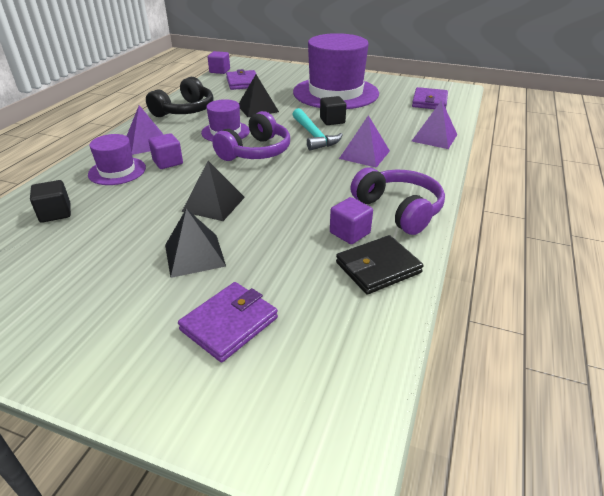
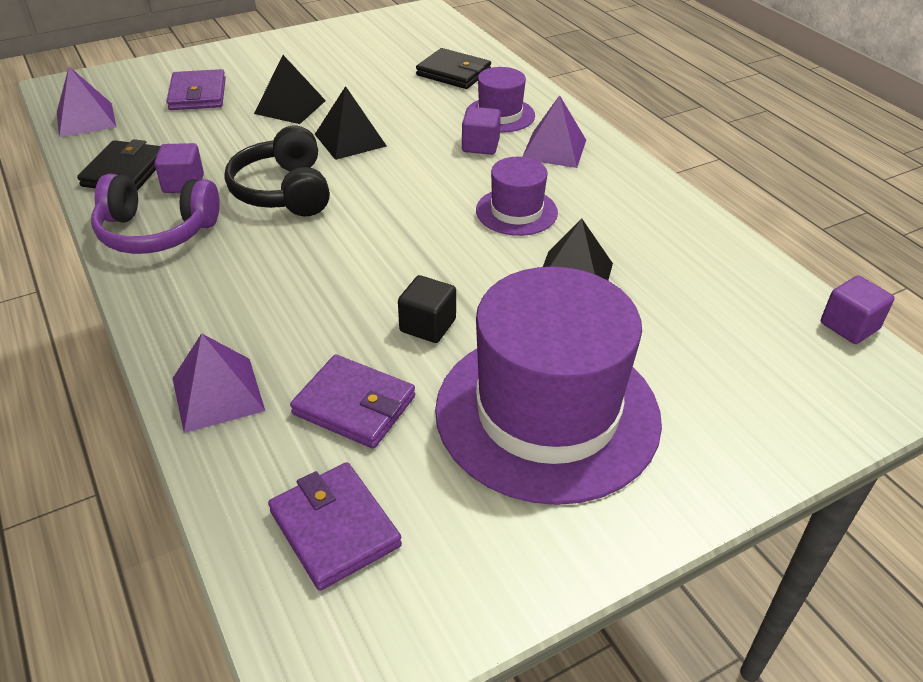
camera: 130 degrees right, 5 degrees up
(55, 213) = (454, 73): black cube -> black wallet
(185, 110) = (643, 209): black headphones -> black headphones (284, 191)
(242, 82) = (737, 322): purple wallet -> purple wallet (354, 405)
(255, 152) = (424, 208): purple headphones -> none
(314, 136) = (402, 276): turquoise hammer -> none
(364, 154) = (286, 286): purple pyramid -> purple pyramid (86, 119)

